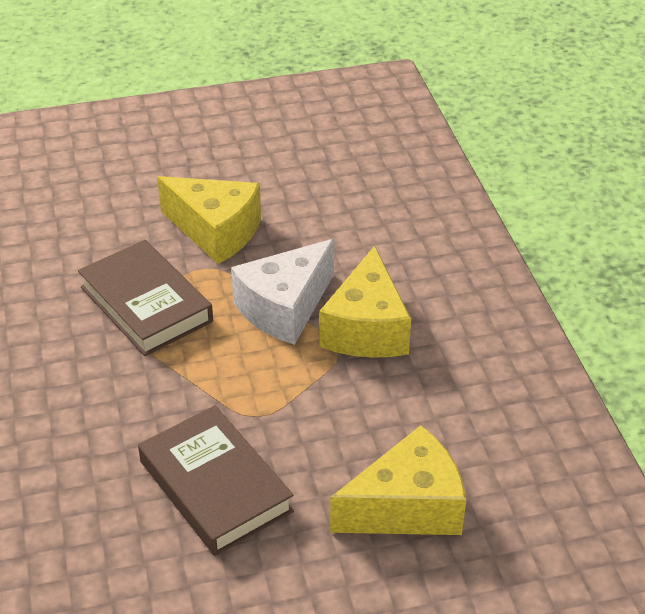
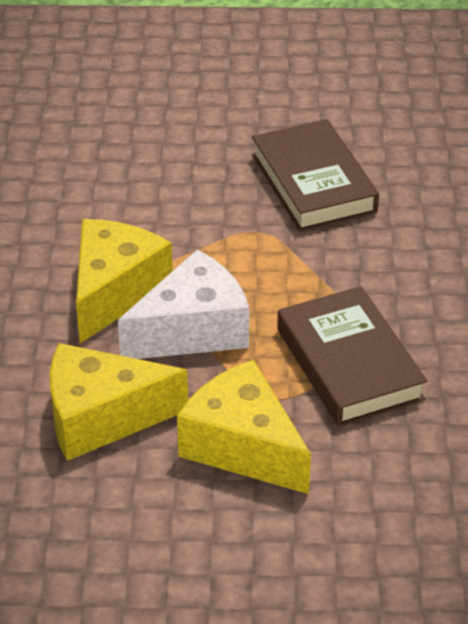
camera: 165 degrees left, 0 degrees up
(407, 507) = (155, 143): yellow cheese -> yellow cheese (101, 417)

